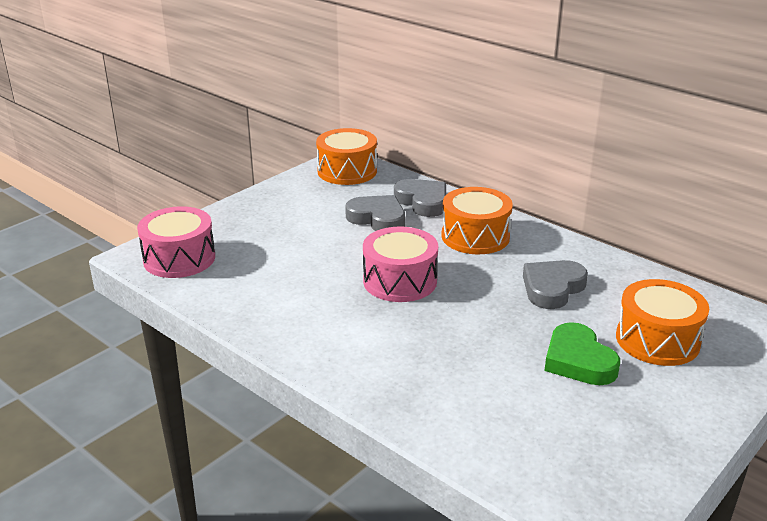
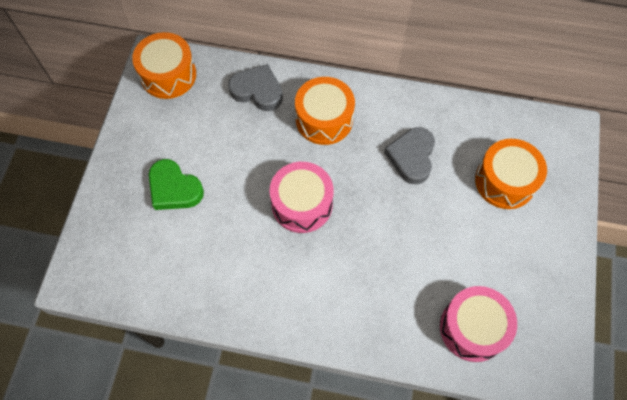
camera: 30 degrees left, 35 degrees up
(179, 258) = (112, 265): pink drum -> pink drum (472, 328)
(377, 218) = (236, 131): grey heart -> none
(578, 361) = (468, 230): green heart -> green heart (174, 188)

